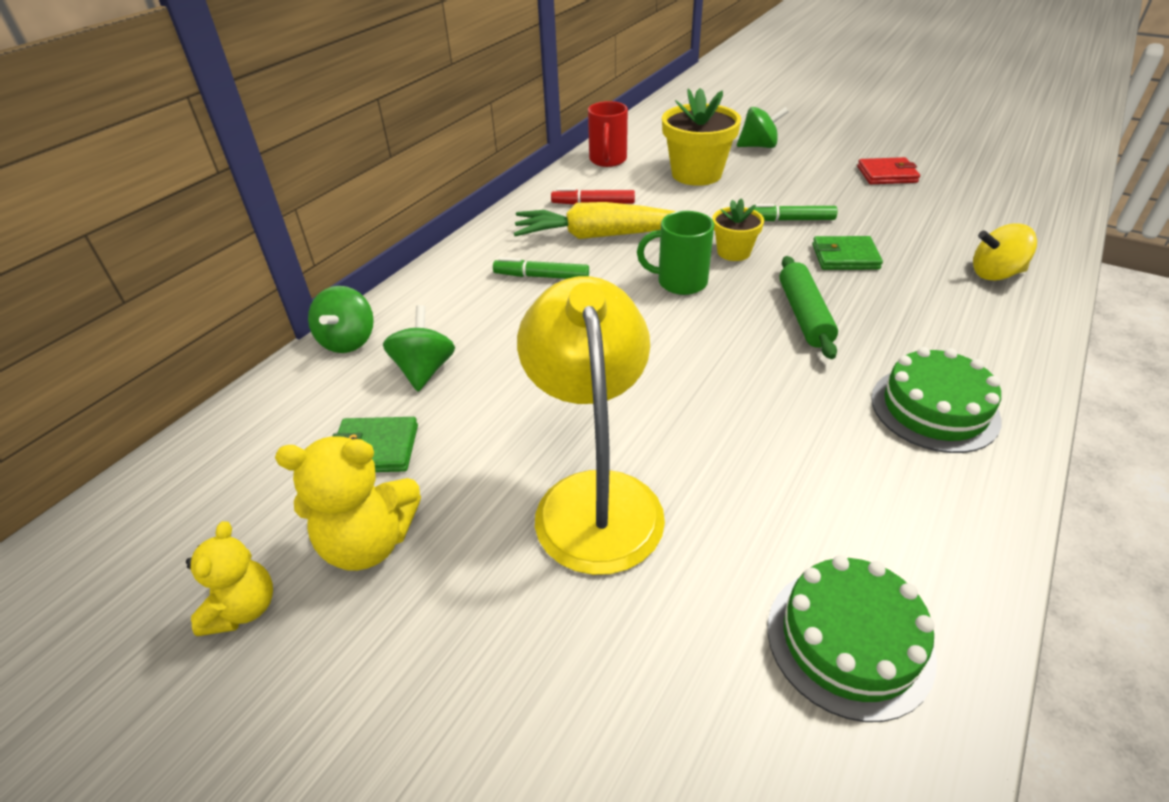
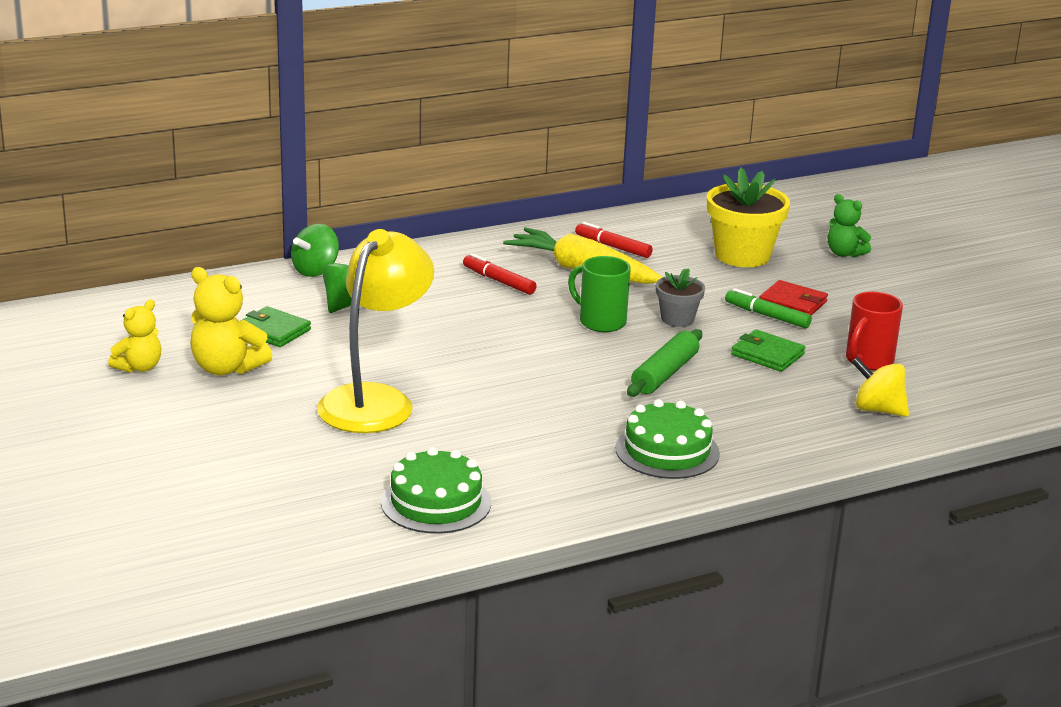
camera: 30 degrees right, 15 degrees down
(541, 276) = (498, 281): green marker -> red marker
(608, 160) = (677, 218): red mug -> red mug (868, 361)
(733, 252) = (677, 319): yellow flower pot -> grey flower pot
(759, 146) = (844, 253): green spinning top -> green teddy bear
(886, 174) = (928, 316): red wallet -> red wallet (793, 303)

